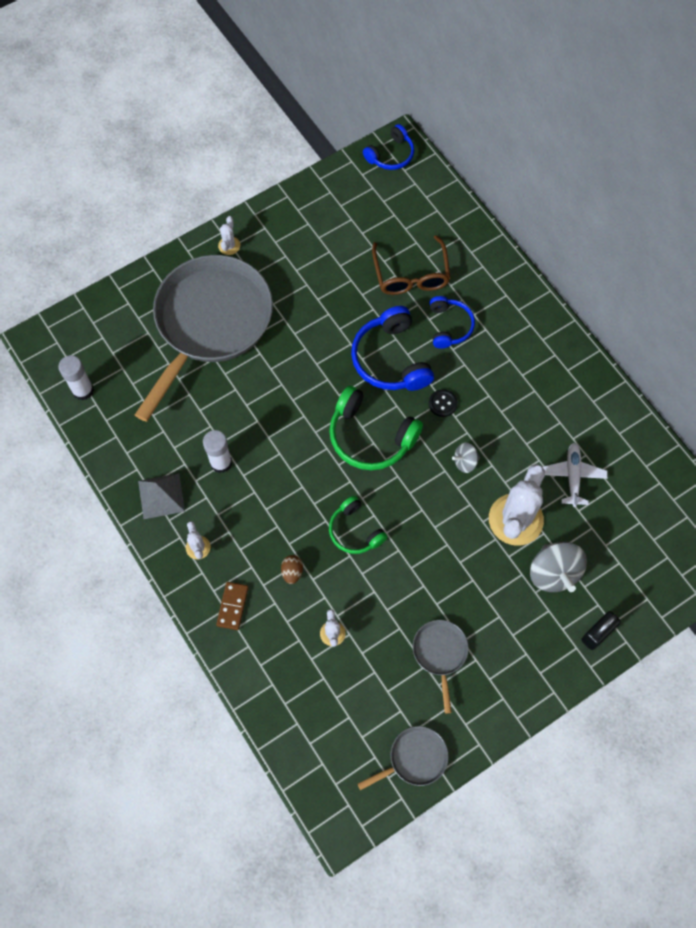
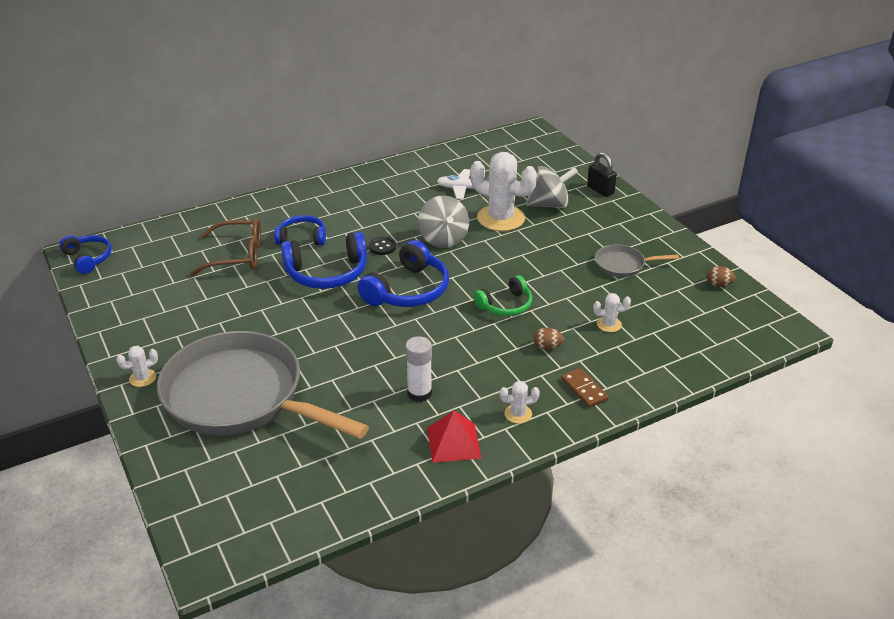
camera: 85 degrees left, 30 degrees down
(83, 390) = (298, 514): white glue stick -> none
(161, 496) = (453, 442): grey pyramid -> red pyramid
(229, 245) = (142, 378): white cactus -> white cactus turned 45 degrees counterclockwise
(232, 606) = (584, 390): brown domino -> brown domino turned 45 degrees clockwise
(370, 437) = (408, 290): green headphones -> blue headphones
(414, 759) = (718, 285): grey pan -> brown egg
(465, 462) = (443, 239): grey spinning top -> grey spinning top, size x1.87

